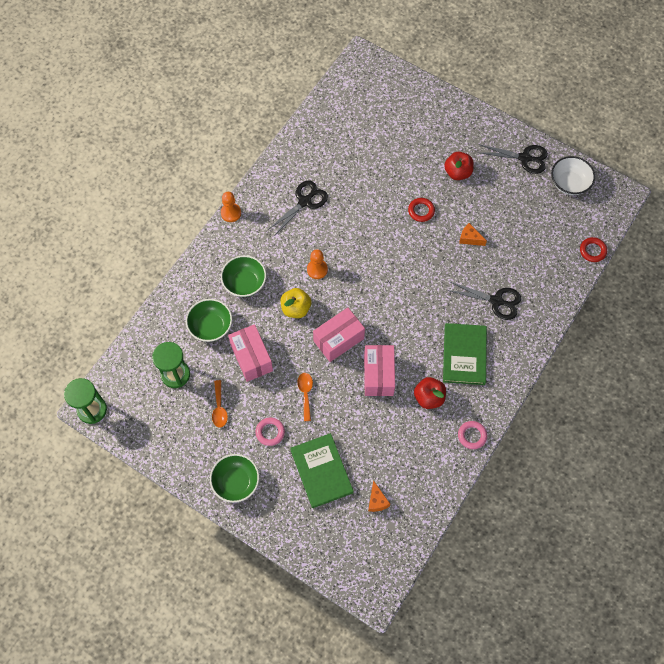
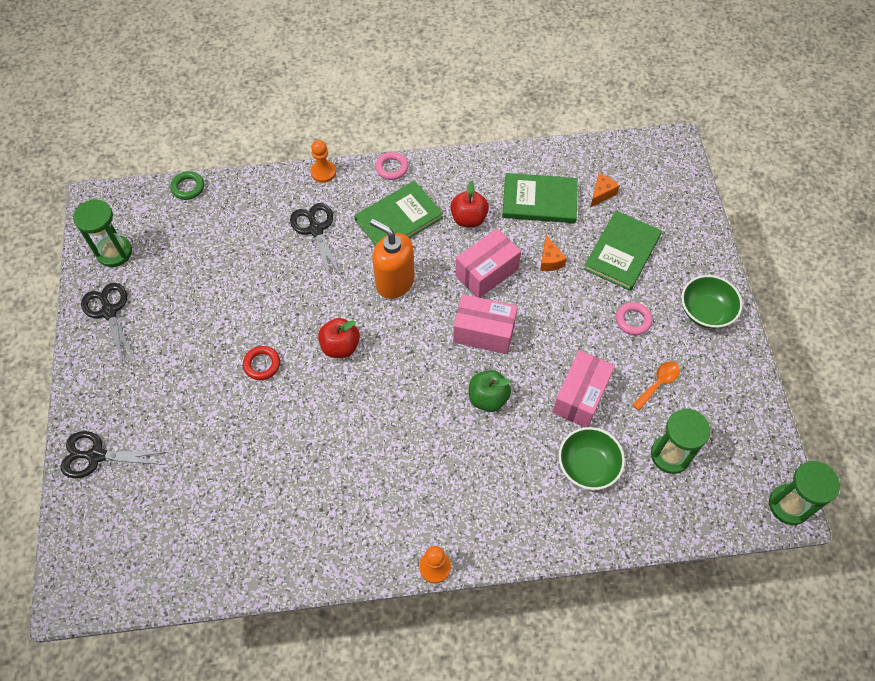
camera: 130 degrees left, 5 degrees down
(244, 283) = (507, 474): green bowl -> none
(296, 308) = (488, 398): yellow apple -> green apple
(304, 202) = (349, 494): black scissors -> black scissors (96, 455)
(305, 393) = (566, 319): orange spoon -> none
(317, 269) = (424, 413): orange pawn -> orange pawn (323, 172)
(406, 455) = (539, 200): none -> green book
(417, 317) = (394, 282): none -> orange soap dispenser
(457, 172) = (180, 363): red apple -> red apple (340, 346)
(469, 238) = (260, 297): orange cheese -> orange cheese (550, 260)
(472, 436) = (472, 165): pink ring -> pink ring (391, 168)
(569, 183) = (114, 252): white bowl -> green hourglass
(592, 251) = (188, 187): red ring -> green ring

